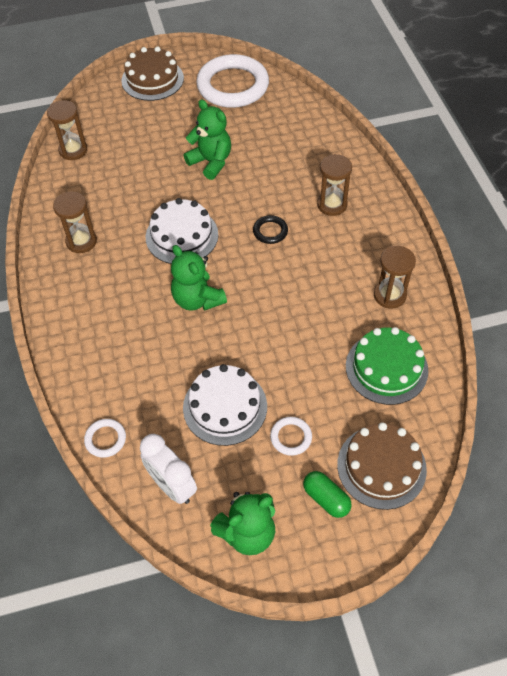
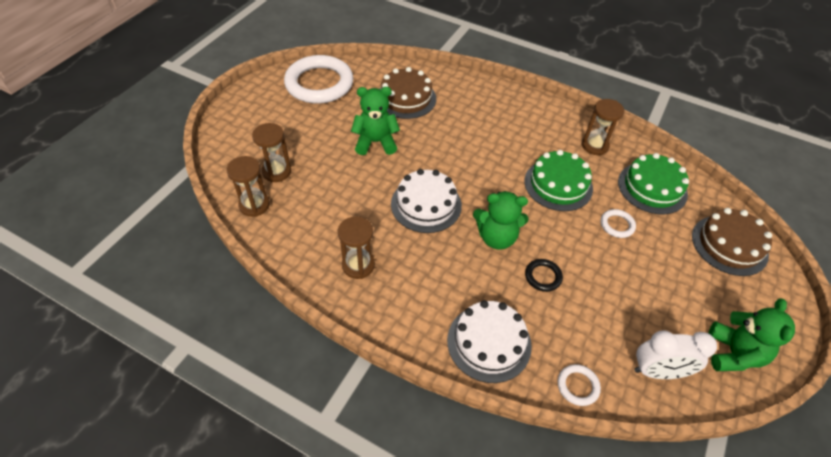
camera: 50 degrees left, 5 degrees down
(152, 79) = (249, 114): brown cake -> brown cake (406, 98)
(225, 406) = (611, 290): white cake -> white cake (489, 342)
(270, 231) = (478, 159): black ring -> black ring (543, 276)
(291, 437) = (669, 273): white ring -> white ring (617, 225)
(306, 300) = (558, 184): none -> green cake
(326, 498) = (735, 290): green capsule -> none
(332, 204) = (490, 116): brown hourglass -> brown hourglass (276, 171)

